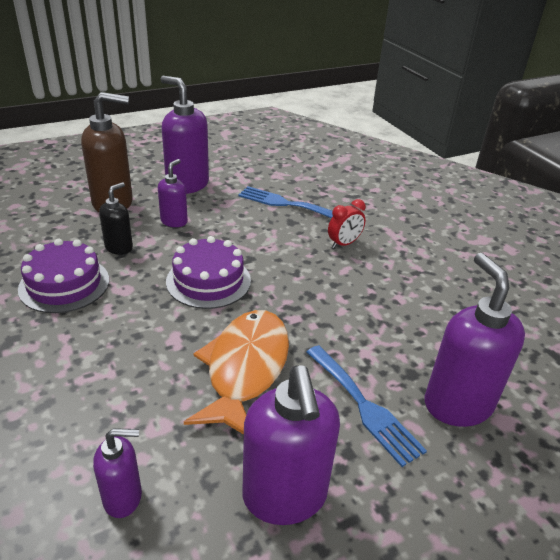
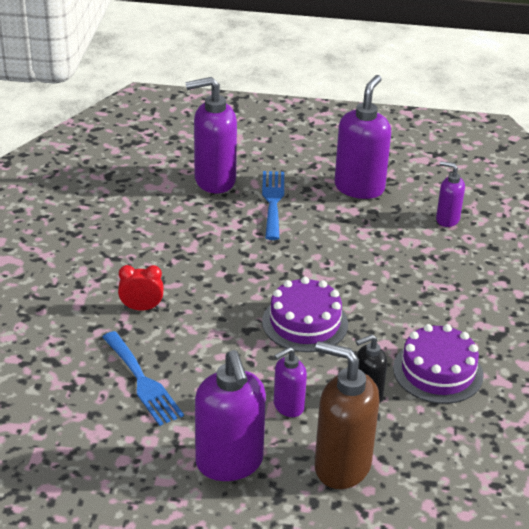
camera: 145 degrees left, 0 degrees up
(245, 369) = (330, 248): orange fish -> none
(457, 404) = (214, 181): purple soap dispenser -> purple soap dispenser turned 60 degrees clockwise

